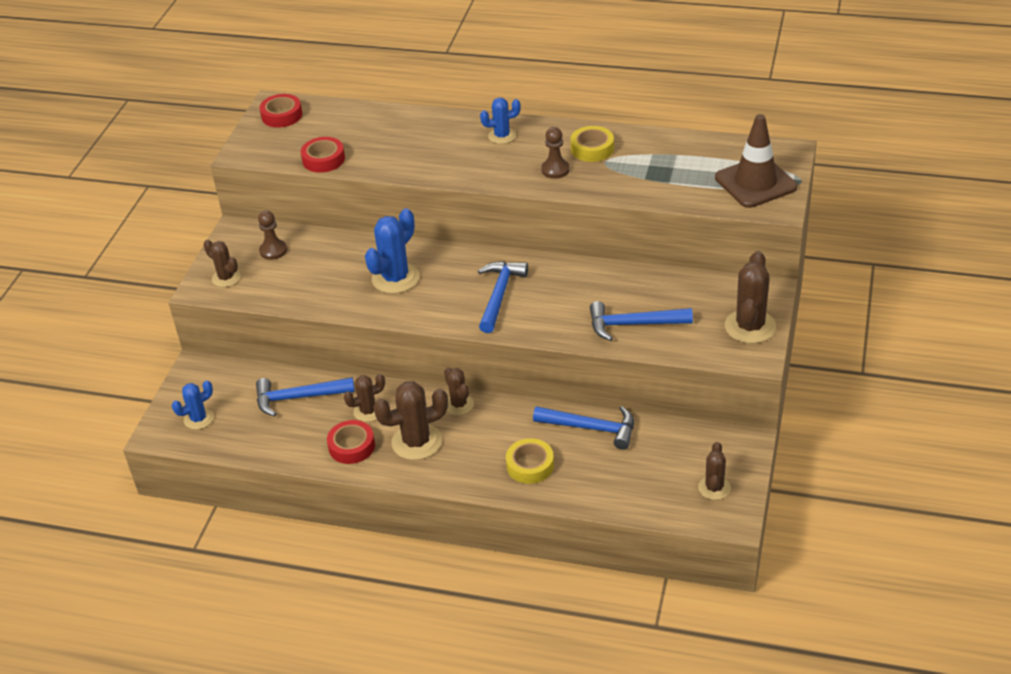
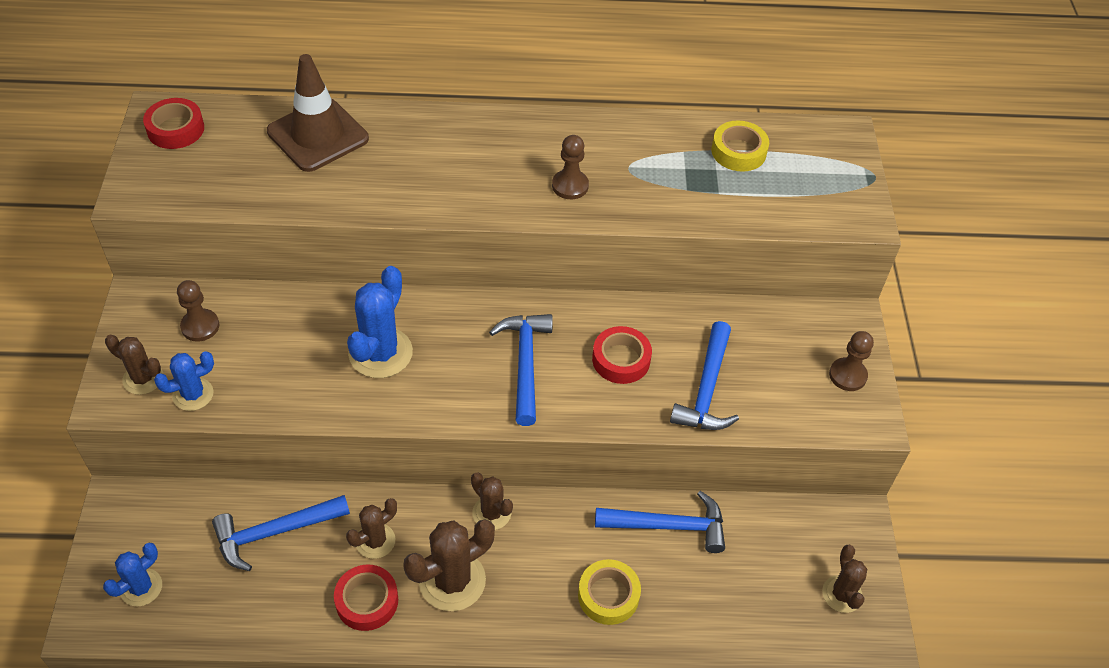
camera: 20 degrees left, 10 degrees up
(323, 159) = (253, 195): red tape -> red tape (621, 359)
(502, 136) = (485, 139): blue cactus -> blue cactus (193, 394)
(592, 149) = (607, 150): yellow tape -> yellow tape (738, 151)
(633, 324) = (706, 389): blue hammer -> blue hammer turned 60 degrees counterclockwise
(750, 326) = (847, 375): brown cactus -> brown pawn
(755, 182) = (823, 184): brown traffic cone -> brown traffic cone (318, 135)

